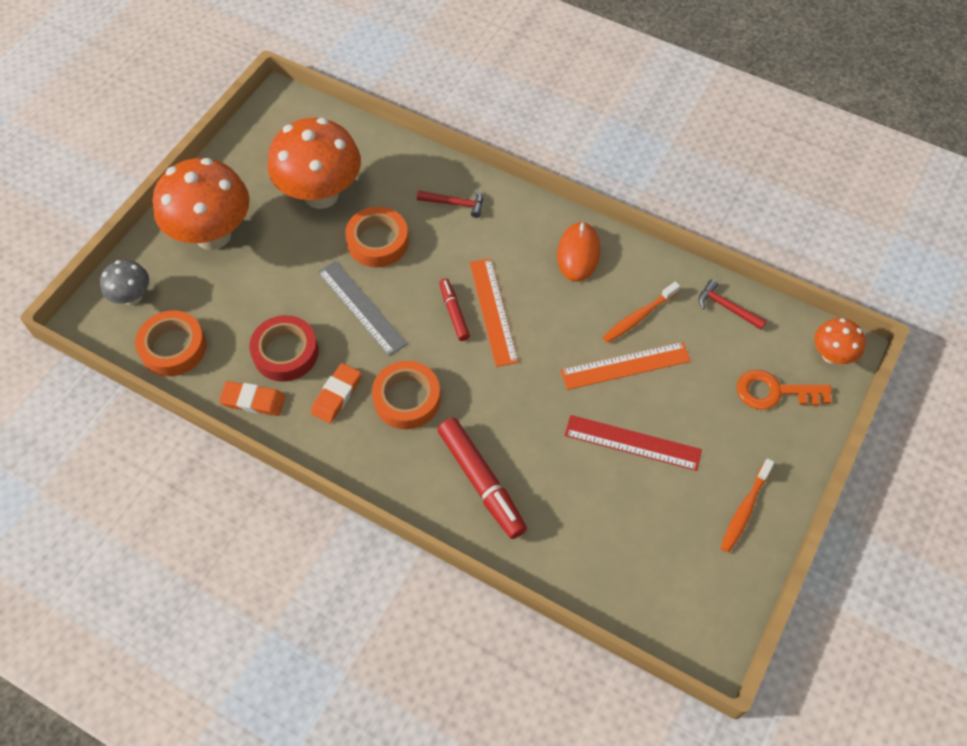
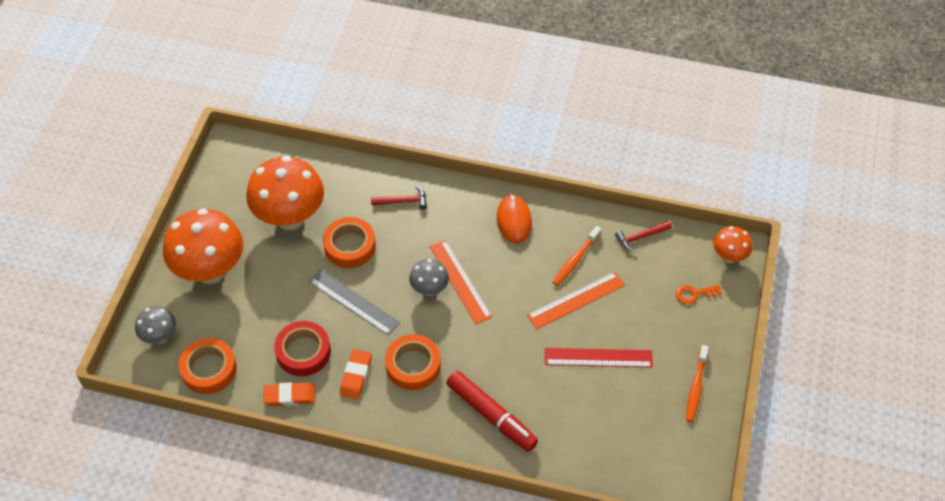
camera: 15 degrees left, 5 degrees down
(454, 312) = (429, 289): red marker -> grey mushroom
(727, 307) = (641, 237): red hammer -> red hammer turned 45 degrees counterclockwise
(774, 392) = (694, 294): orange key -> orange key, size x0.63

